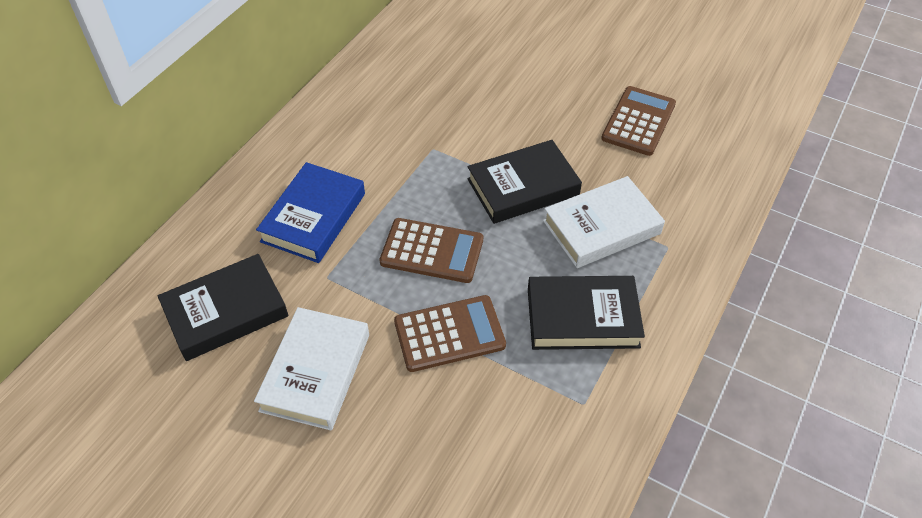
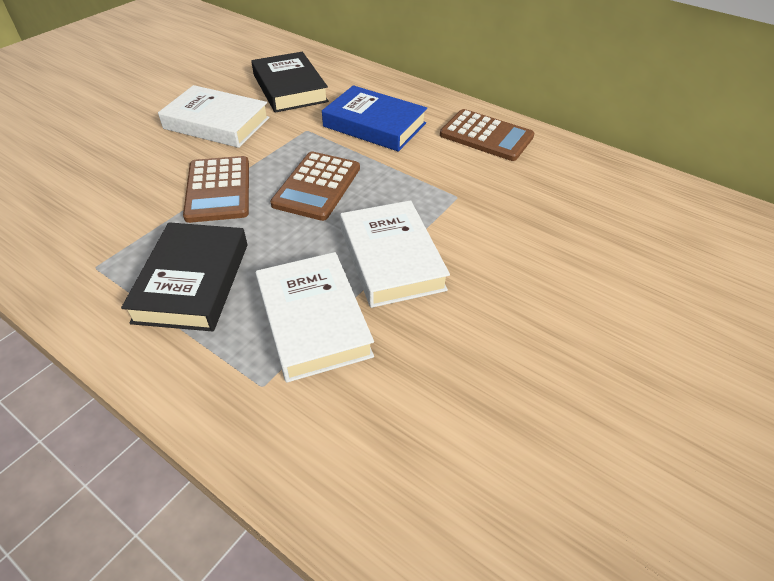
camera: 95 degrees right, 5 degrees down
(523, 187) = (391, 259): black book -> white book
(638, 121) = (511, 404): brown calculator -> brown calculator (486, 136)

